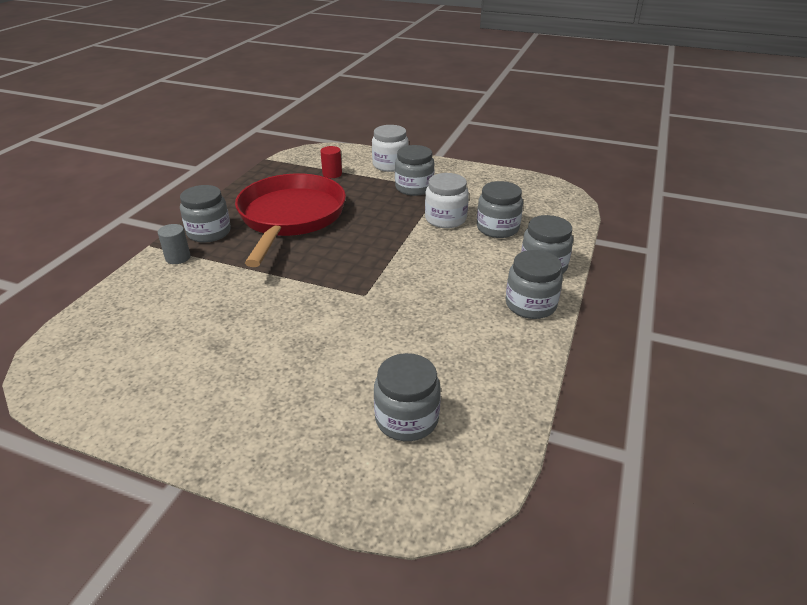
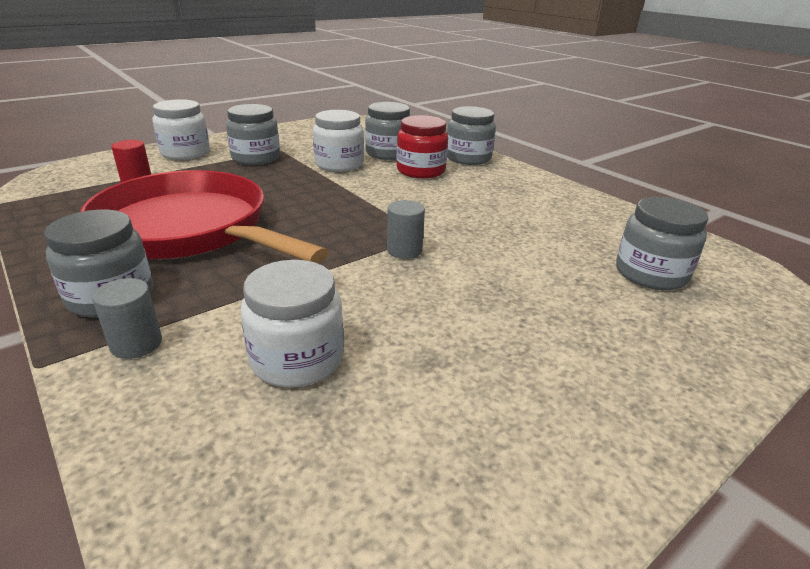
camera: 60 degrees left, 5 degrees down
(193, 304) = (297, 359): none -> white jar
(335, 294) = (404, 250): none -> grey cylinder
(481, 254) = (421, 170): none -> red jar
(530, 305) = (518, 178): grey jar -> none

